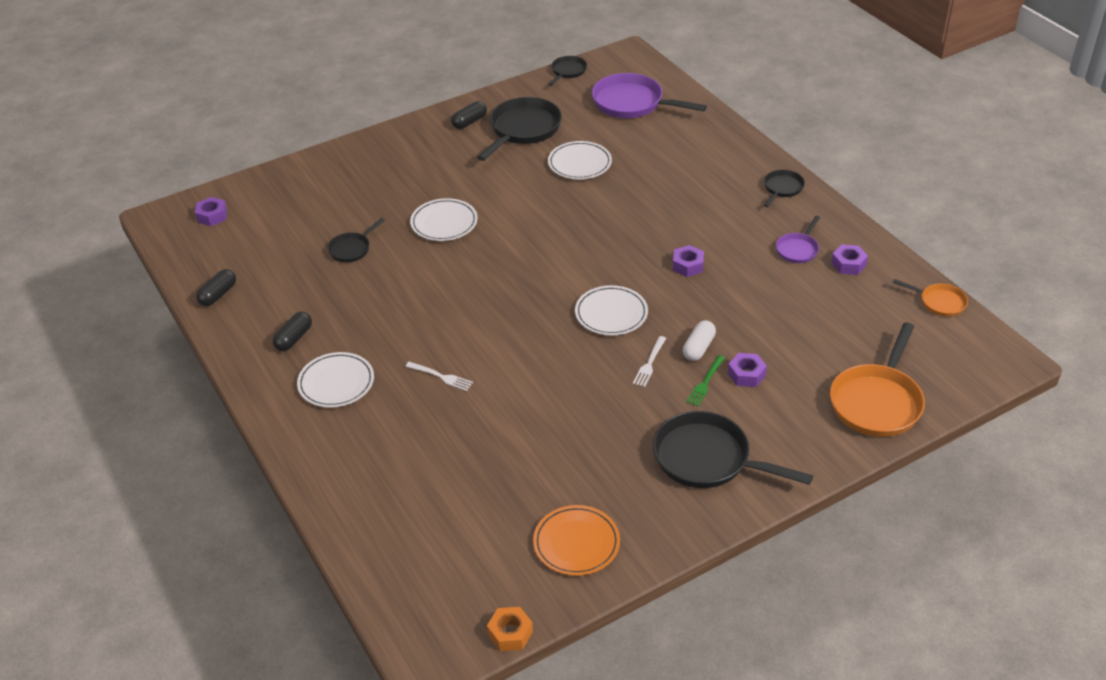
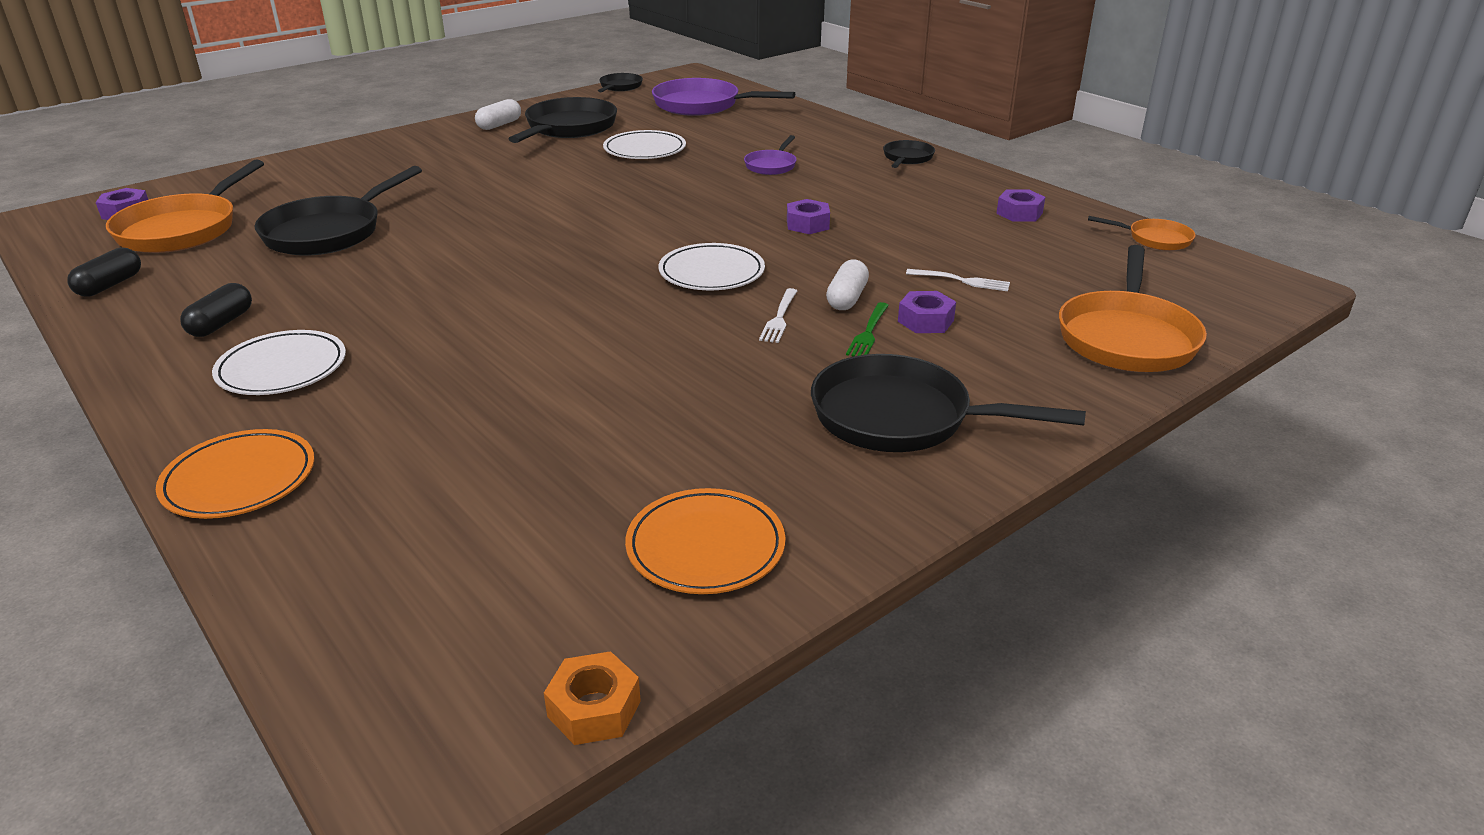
camera: 10 degrees left, 10 degrees down
(253, 238) = (183, 229): none -> orange pan
(323, 470) = (239, 479): none -> orange plate
(352, 249) = (329, 232): black pan -> black pan, size x1.91
(441, 376) = (457, 351): white fork -> white fork (961, 281)
(444, 223) = (465, 204): white plate -> none
(469, 122) = (499, 125): black capsule -> white capsule
(798, 249) = (948, 204): purple pan -> purple pan (771, 165)

